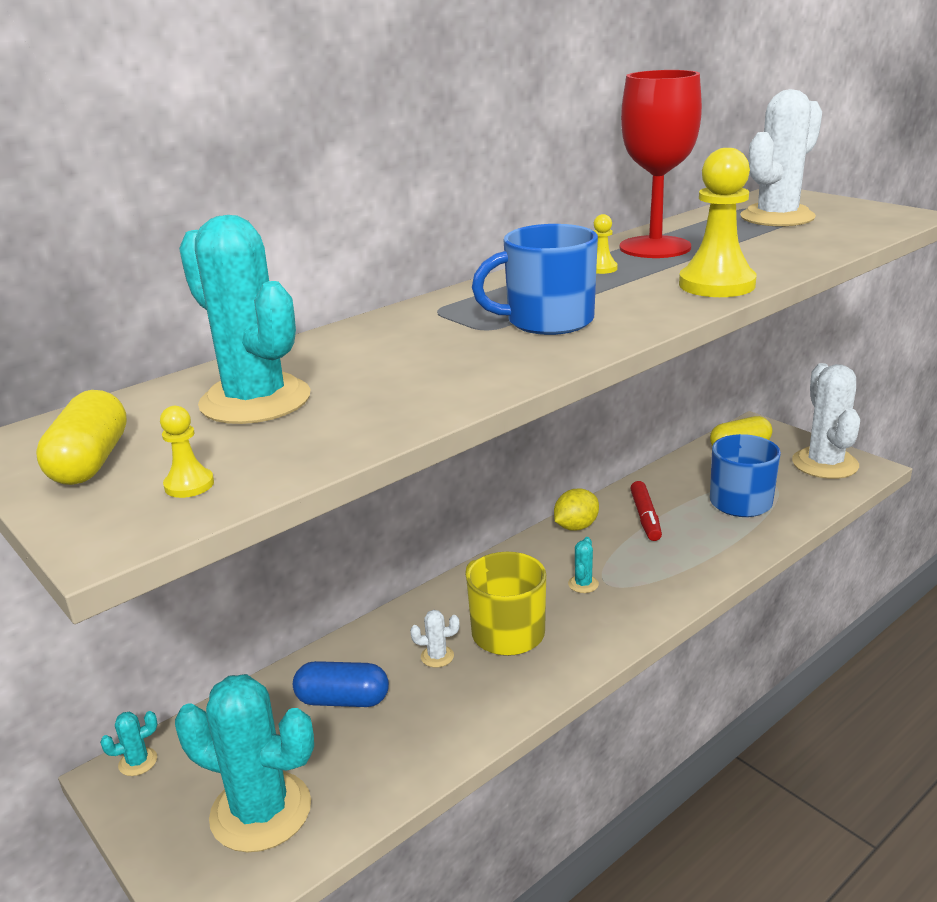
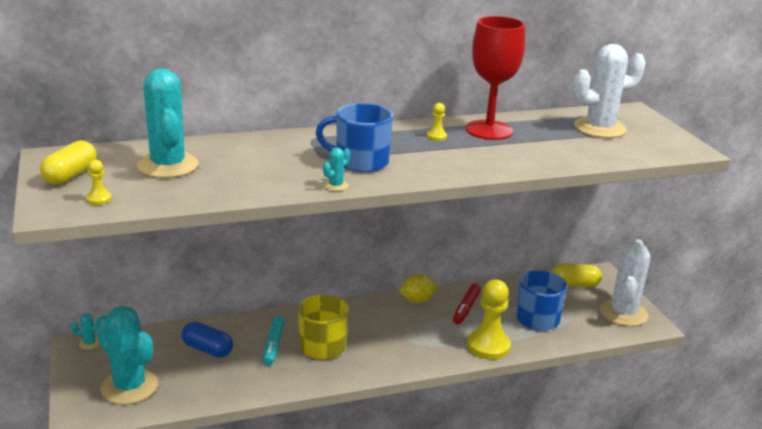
camera: 20 degrees right, 0 degrees up
(437, 656) = (274, 345): white cactus -> turquoise marker
(583, 584) = (390, 334): turquoise cactus -> turquoise cactus (336, 186)
(716, 285) = (486, 165): yellow pawn -> yellow pawn (488, 346)

